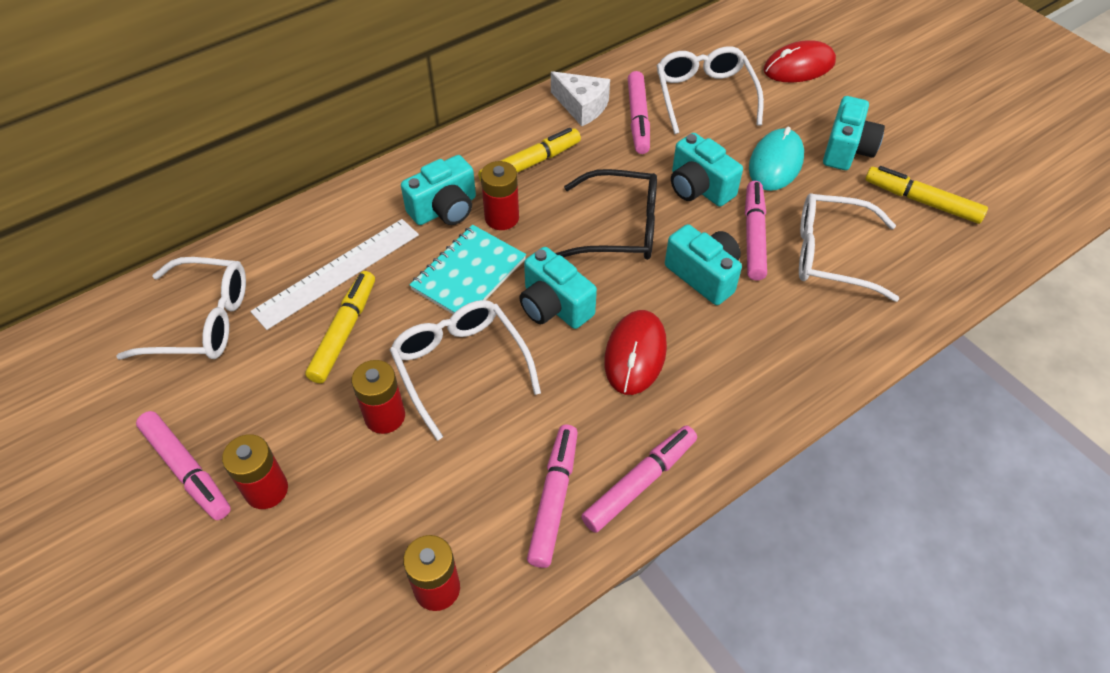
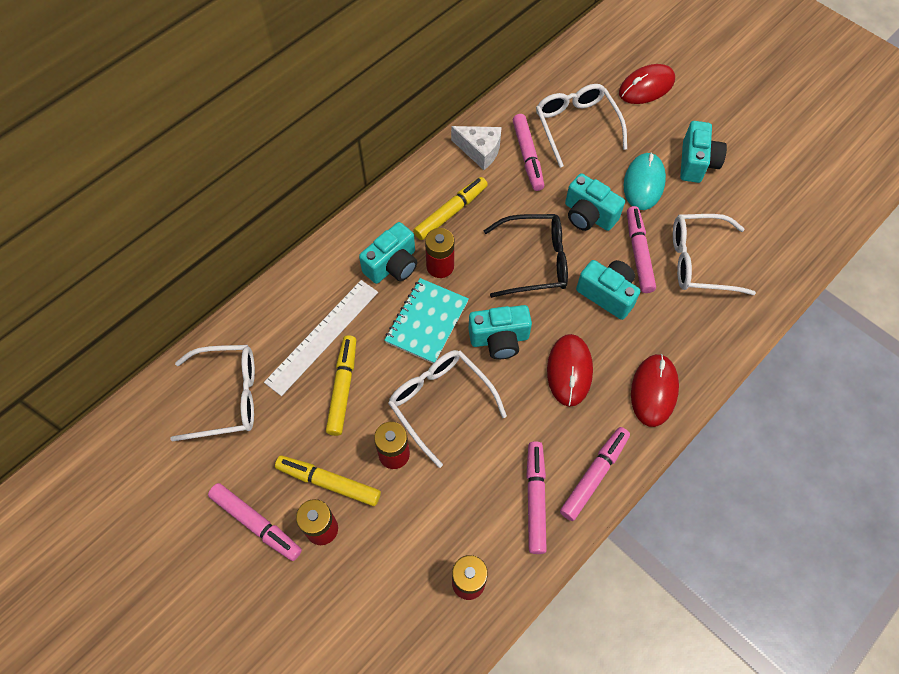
camera: 10 degrees left, 10 degrees up
(554, 306) = (499, 339): turquoise camera -> turquoise camera turned 45 degrees counterclockwise
(742, 393) = (653, 391): none -> red mouse
(921, 201) = (760, 202): yellow marker -> yellow marker (328, 482)

